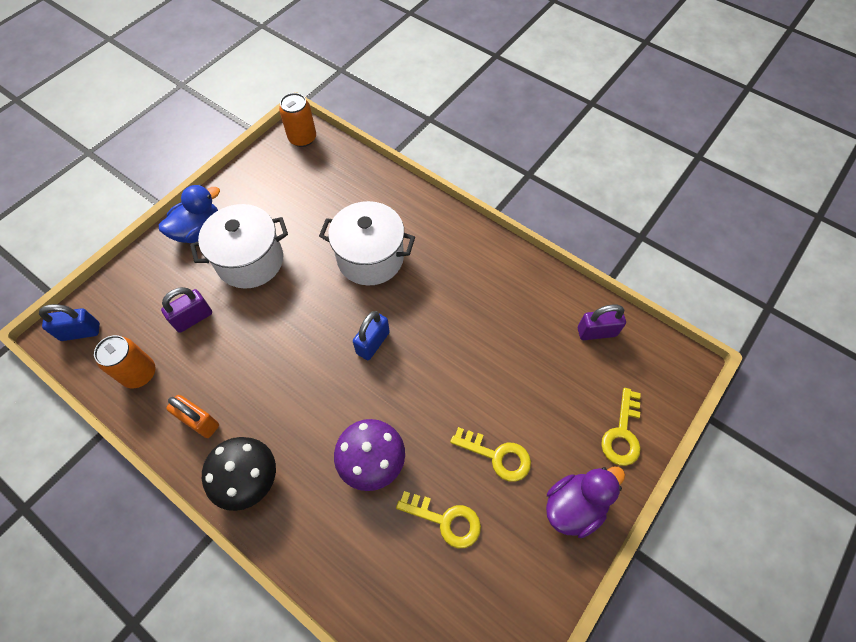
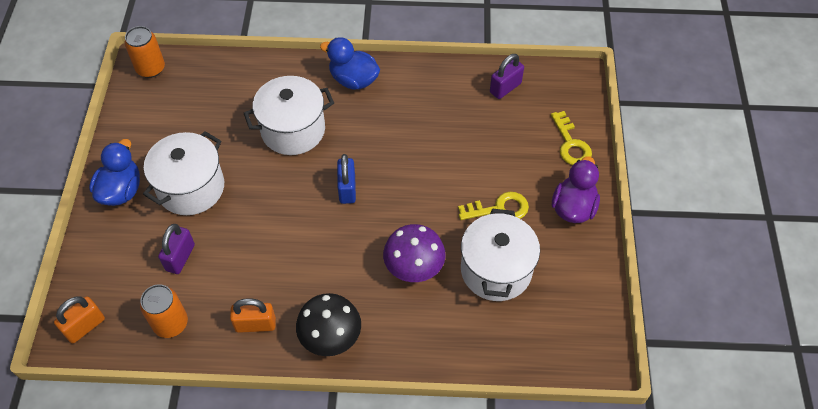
camera: 35 degrees left, 5 degrees down
(80, 332) = (85, 326): blue padlock -> orange padlock
(445, 520) = (496, 270): yellow key -> white pot
(458, 241) = (353, 80): none -> blue duck

